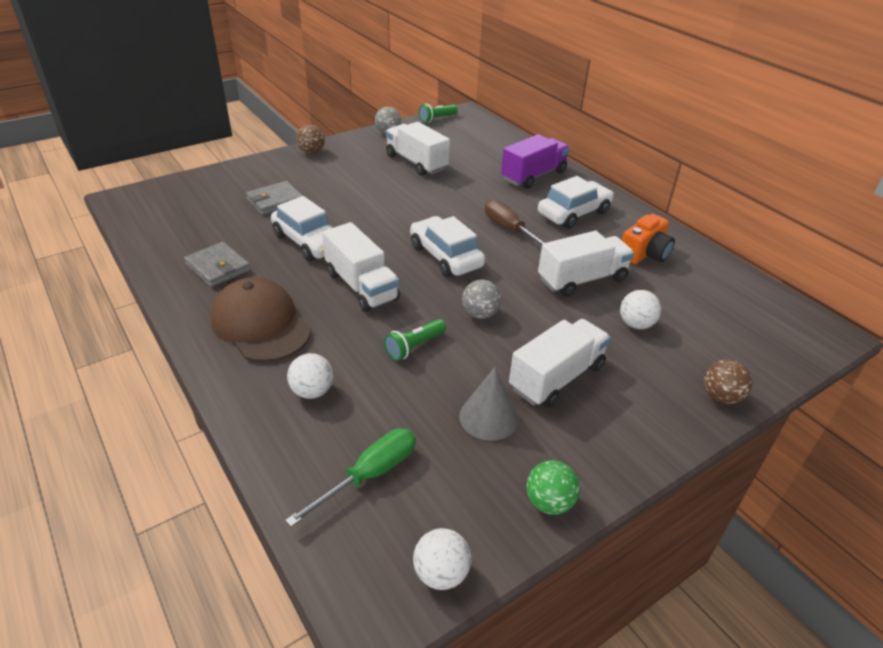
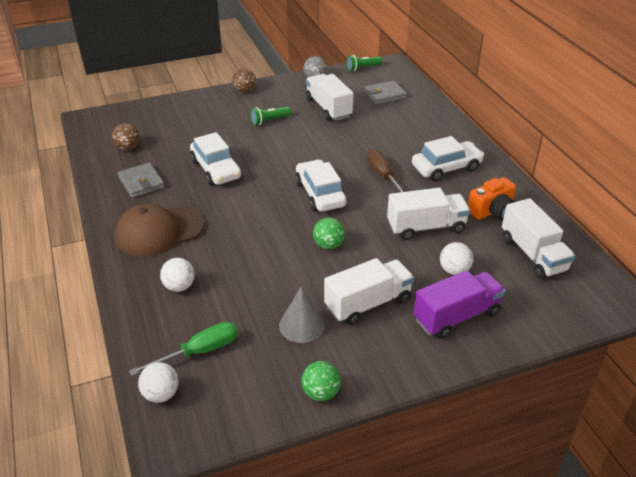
camera: 15 degrees right, 0 degrees up
(261, 324) = (159, 231): brown cap -> brown cap turned 90 degrees counterclockwise
(275, 201) = (201, 132): grey wallet -> grey wallet (384, 95)
(361, 286) = (244, 211): white truck -> white truck (533, 254)
(414, 347) = (266, 264): green flashlight -> green flashlight (269, 121)
(441, 573) = (224, 425): white ball -> white ball (161, 394)
(480, 314) = (328, 245): grey ball -> green ball
(533, 176) = (426, 130): purple truck -> purple truck (456, 316)
(720, 396) = (497, 338): brown ball -> brown ball (128, 148)

